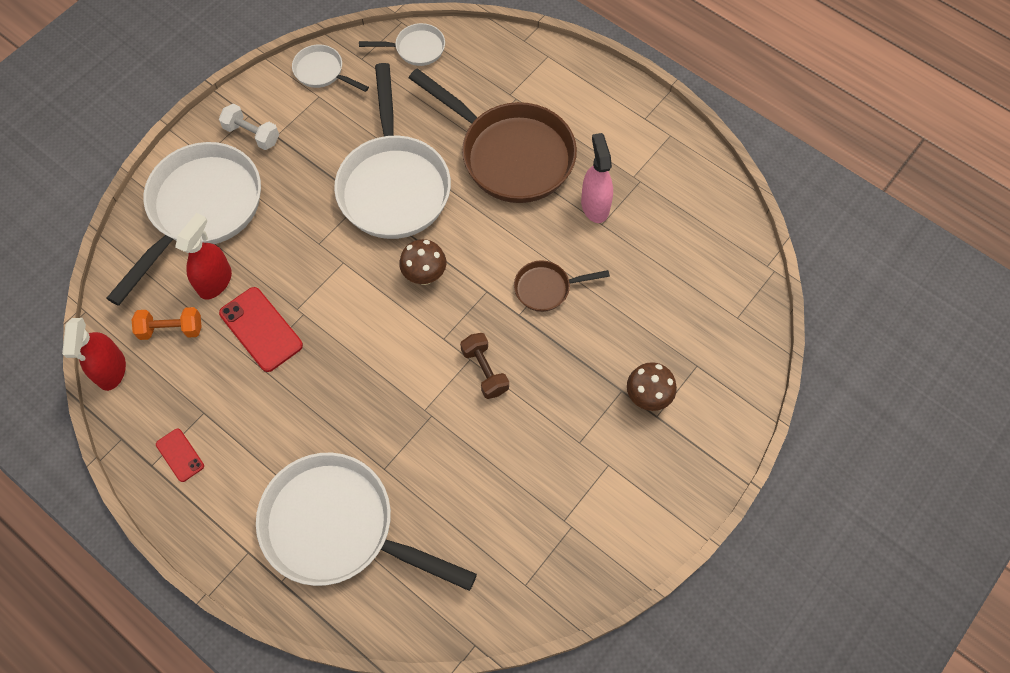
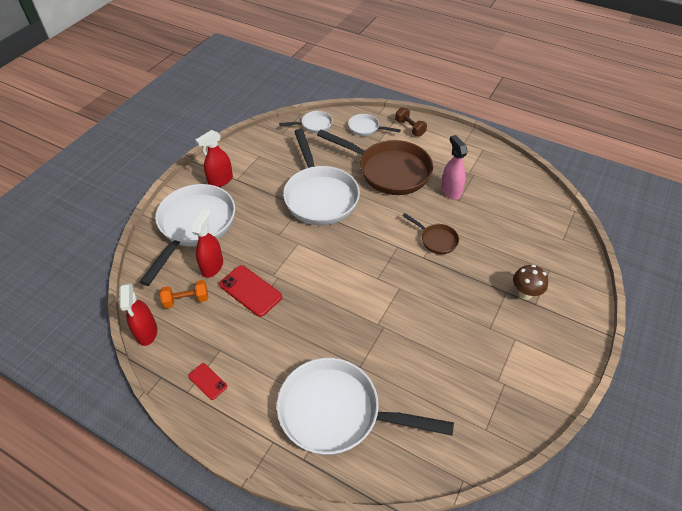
camera: 10 degrees left, 15 degrees down
(252, 134) = (220, 180): white dumbbell -> red spray bottle
(322, 72) = (258, 143): white pan -> white pan (366, 128)
(425, 276) = (354, 243): brown mushroom -> none
(485, 371) = (411, 293): brown dumbbell -> brown dumbbell (410, 128)
(546, 288) = (436, 240): brown pan -> brown pan turned 120 degrees counterclockwise

